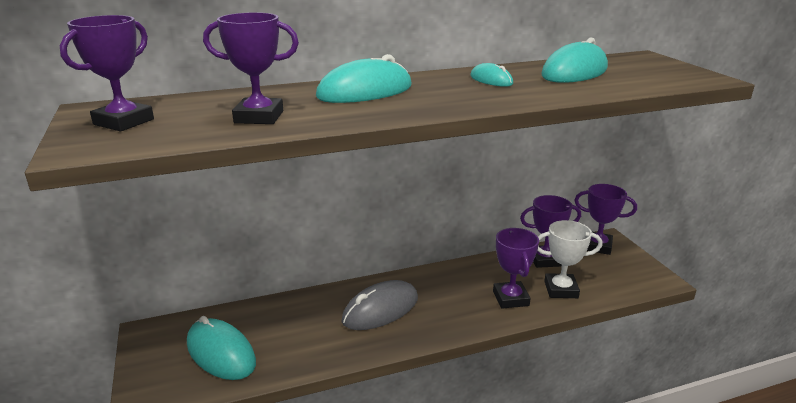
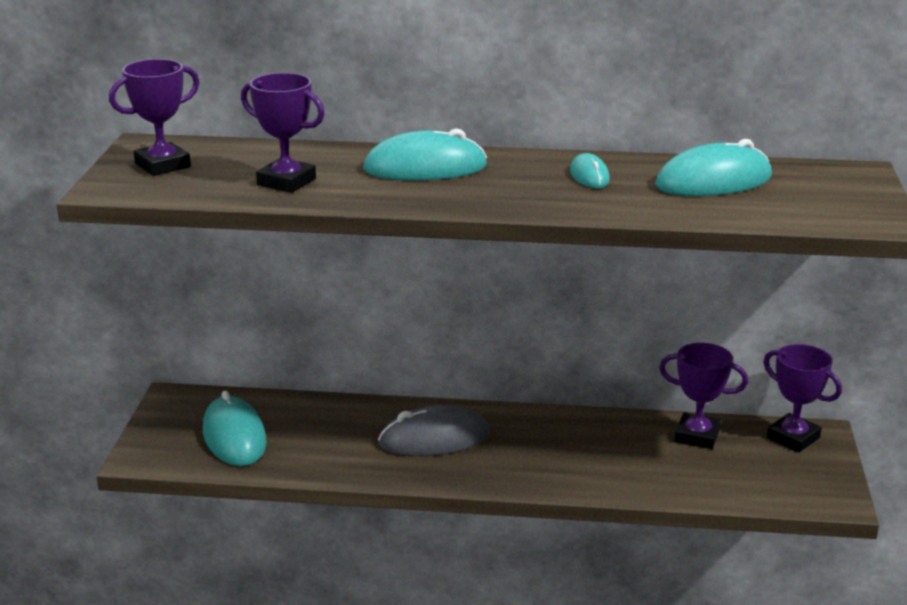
camera: 25 degrees right, 0 degrees up
(510, 298) = (604, 468): purple trophy -> none
(561, 289) = (681, 475): white trophy -> none

